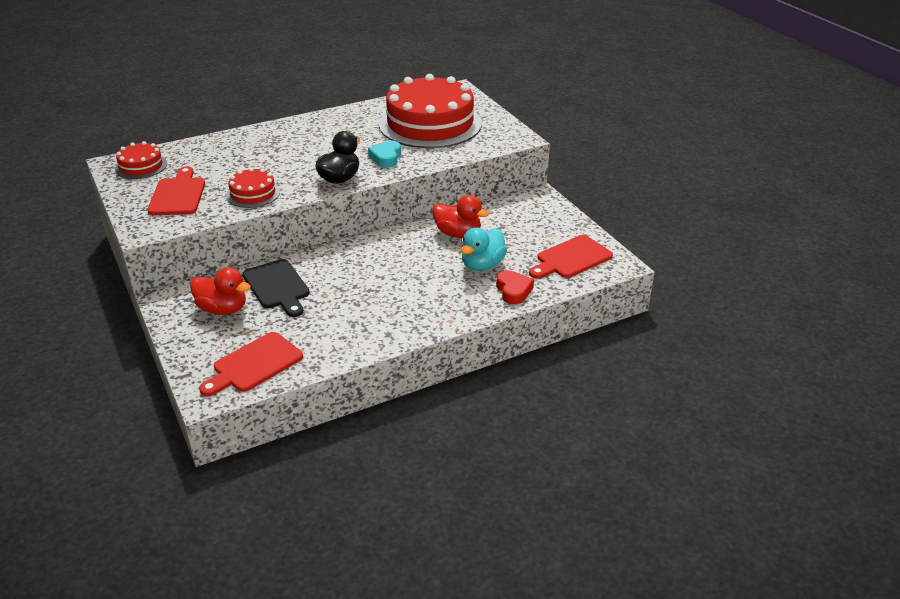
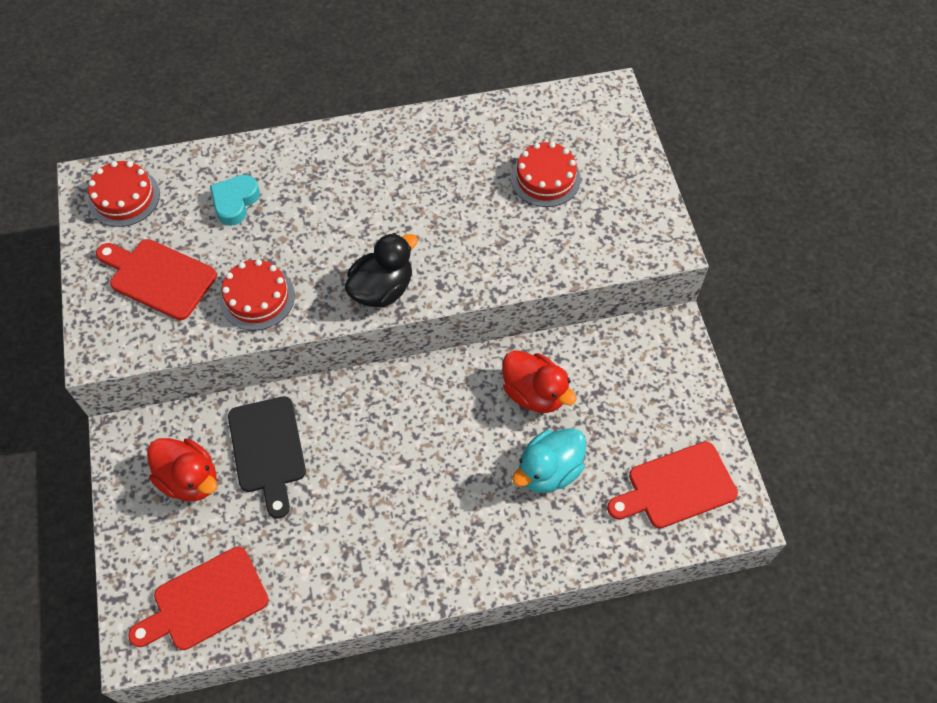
camera: 15 degrees right, 25 degrees up
(178, 195) = (159, 277): red cutting board -> red cutting board turned 75 degrees counterclockwise
(386, 158) = (460, 251): turquoise heart -> turquoise heart (235, 202)
(430, 124) = (545, 178): red cake -> red cake, size x0.45
(513, 290) = (575, 537): red heart -> none

